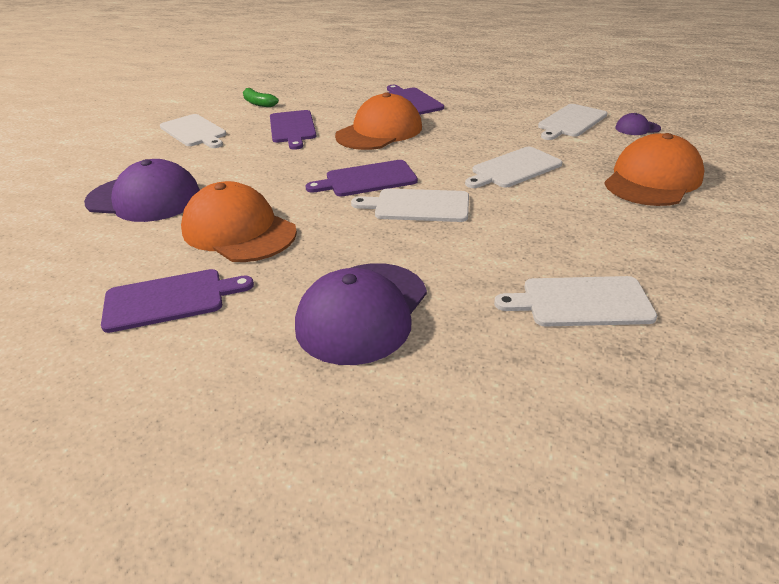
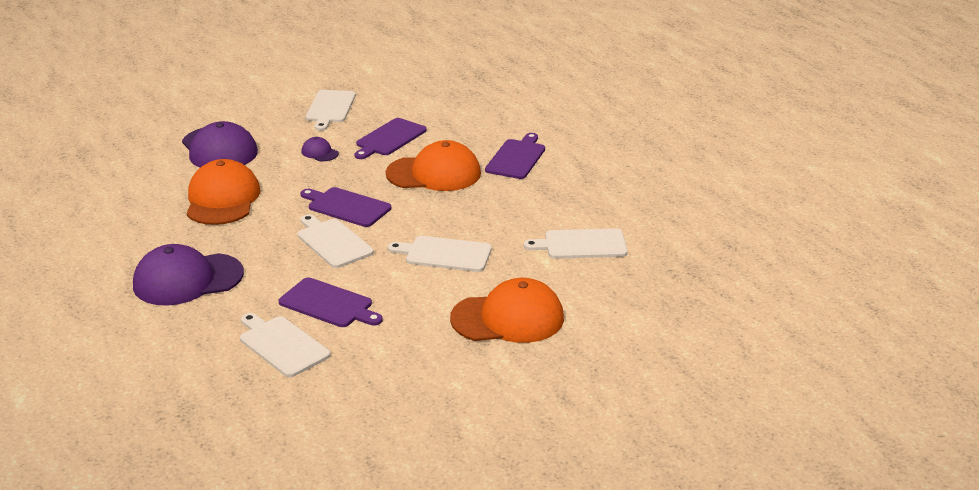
camera: 45 degrees right, 5 degrees down
(170, 299) = (132, 219): purple cutting board -> purple cutting board (329, 304)
(258, 103) = (414, 102): green banana -> none
(637, 128) = (614, 280): purple cap -> purple cap (319, 152)

